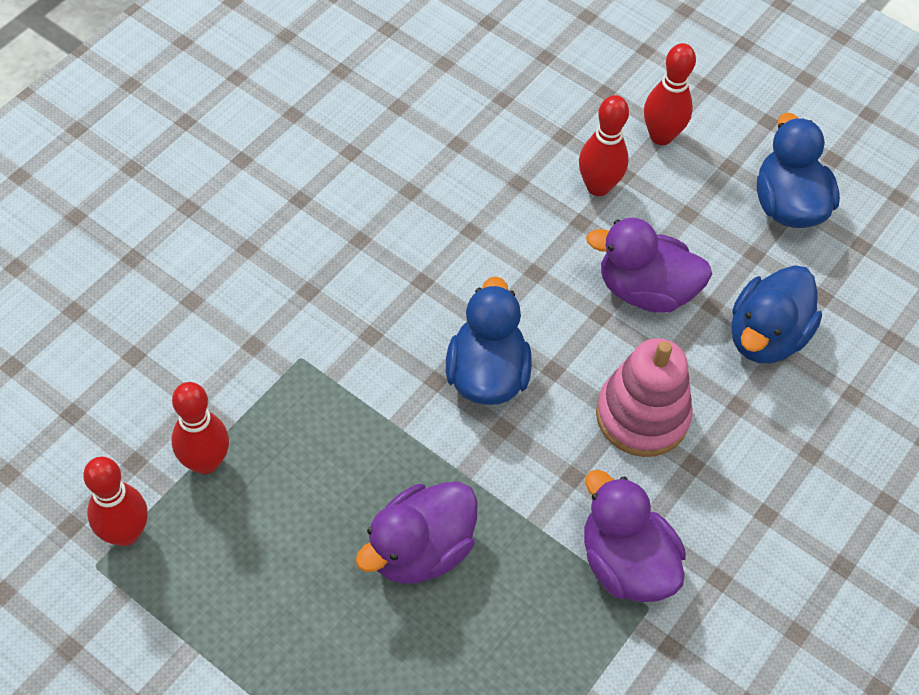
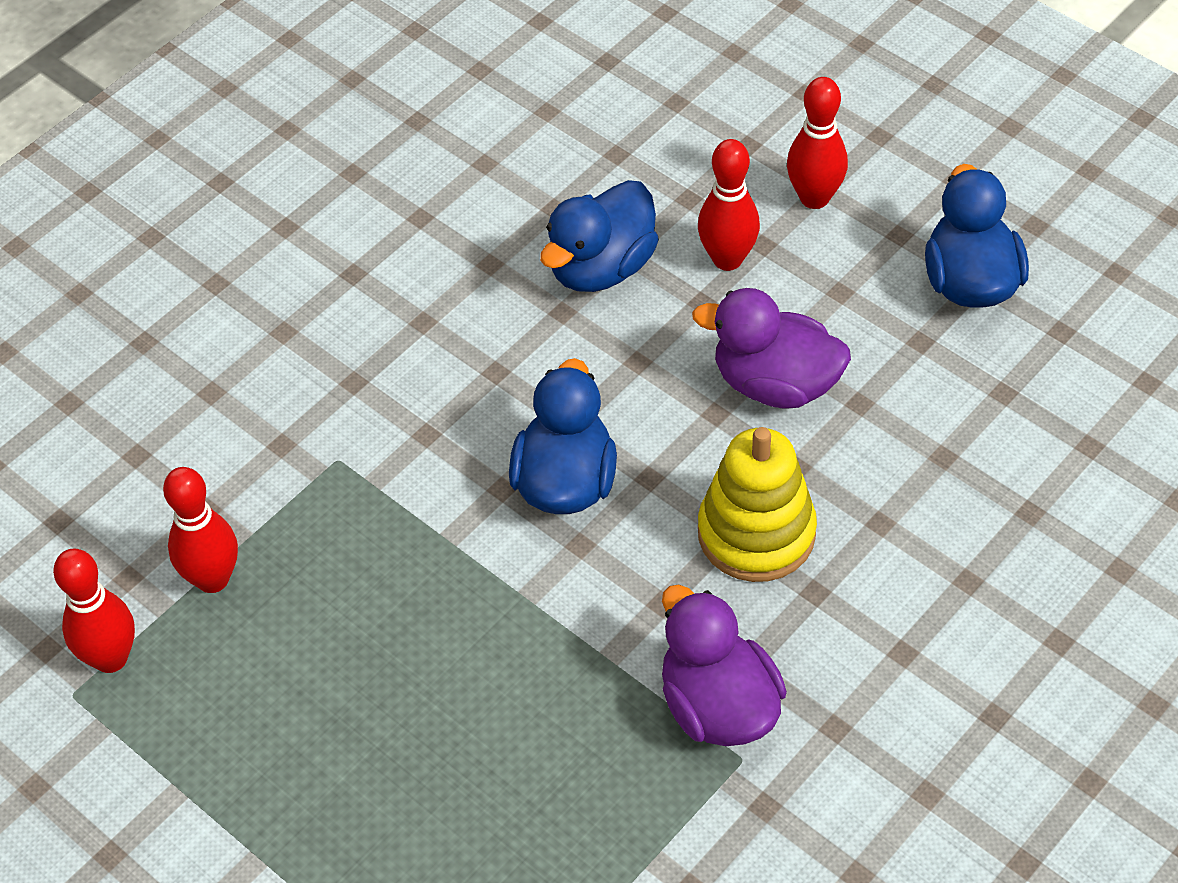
camera: 10 degrees right, 5 degrees down
(420, 550) = (464, 685): purple duck -> none
(642, 416) = (756, 533): pink stacking toy -> yellow stacking toy
(765, 336) = (924, 440): blue duck -> blue duck (601, 268)

